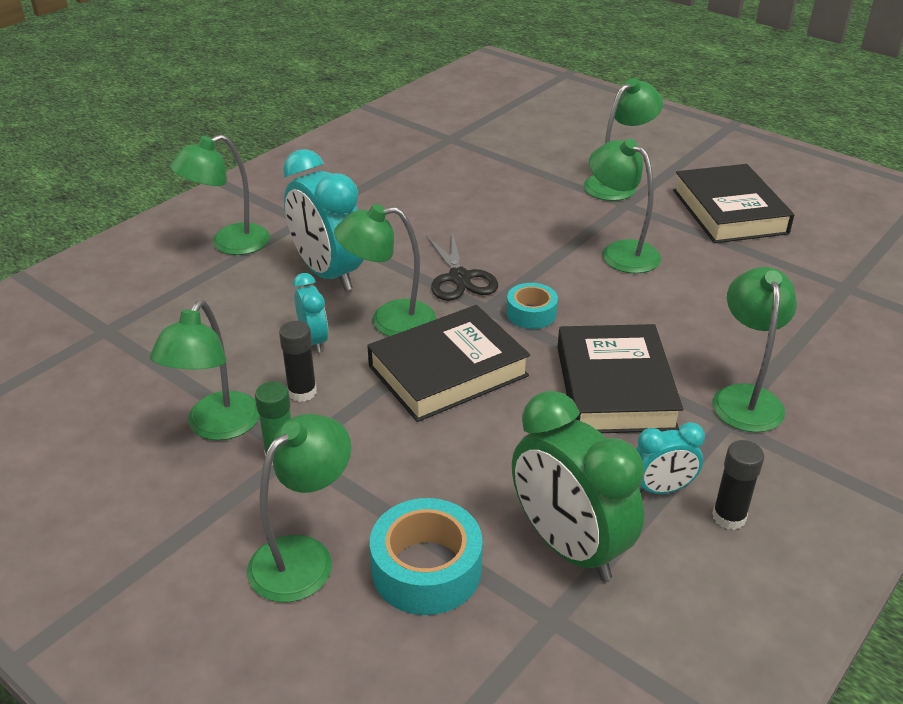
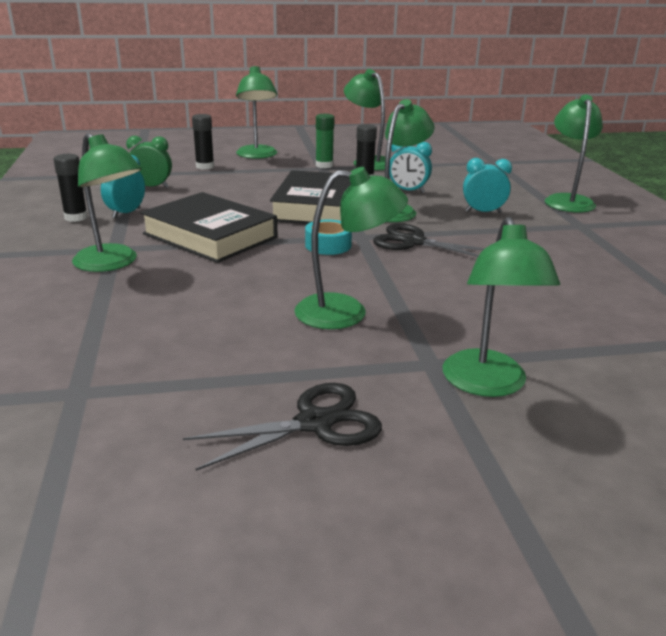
camera: 130 degrees right, 10 degrees down
(328, 274) = (483, 212): turquoise clock -> turquoise clock, size x0.52
(426, 569) = (205, 166): turquoise tape -> black glue stick
(568, 546) = (152, 187): green clock -> green clock, size x0.52
(729, 211) = (314, 423): black book -> black scissors

